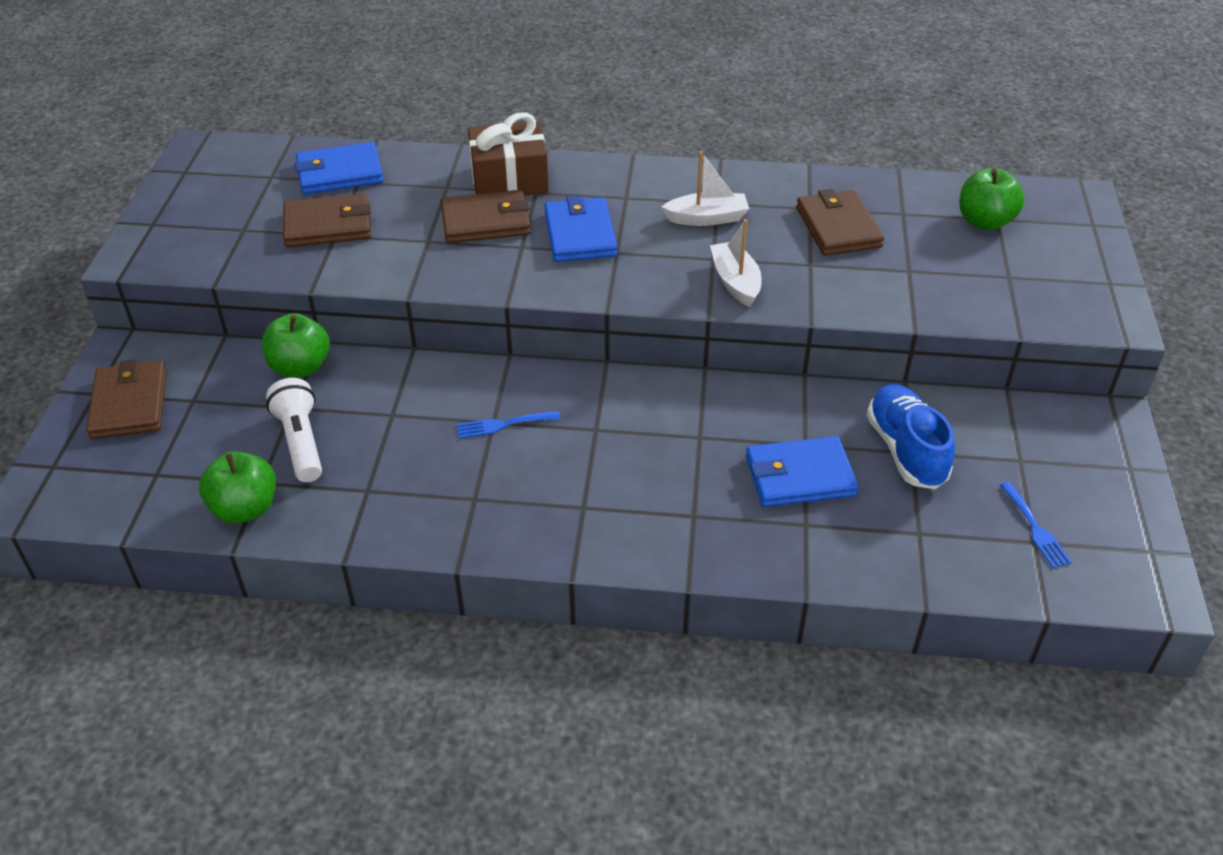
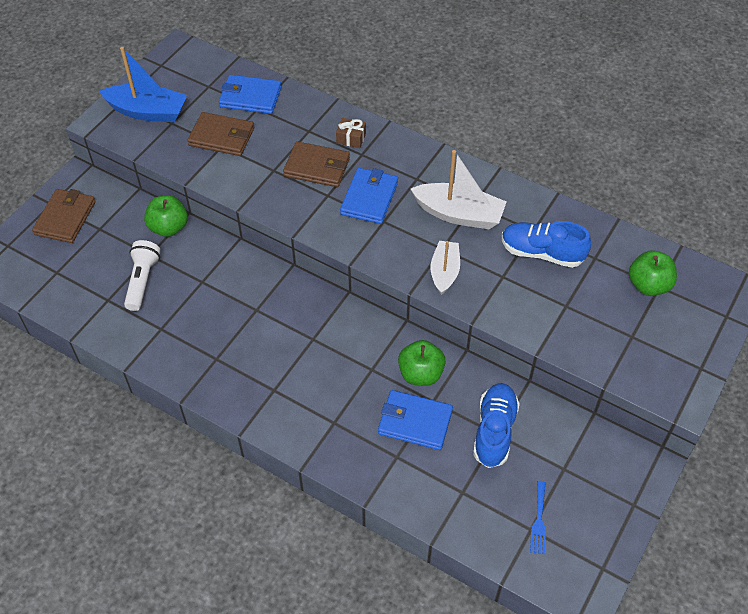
camera: 25 degrees right, 10 degrees up
(198, 227) = (147, 112): none -> blue boat
(245, 509) = (91, 314): green apple -> green apple (420, 374)
(503, 425) = (261, 314): blue fork -> none
(509, 180) = (351, 138): brown gift -> brown gift, size x0.50
(707, 218) = (459, 214): white boat -> white boat, size x1.56
(838, 227) = (542, 253): brown wallet -> blue shoe

